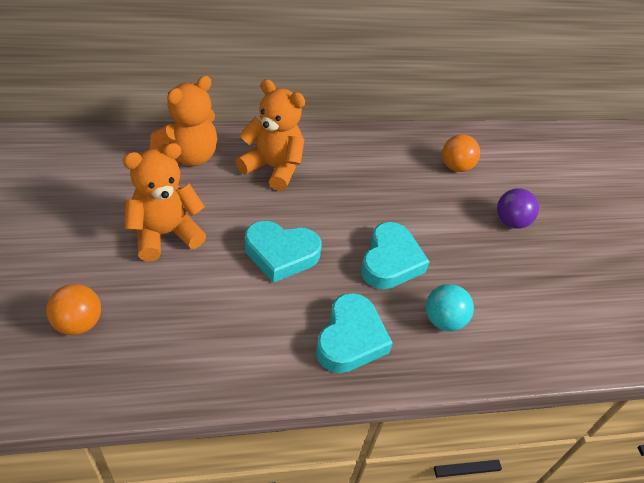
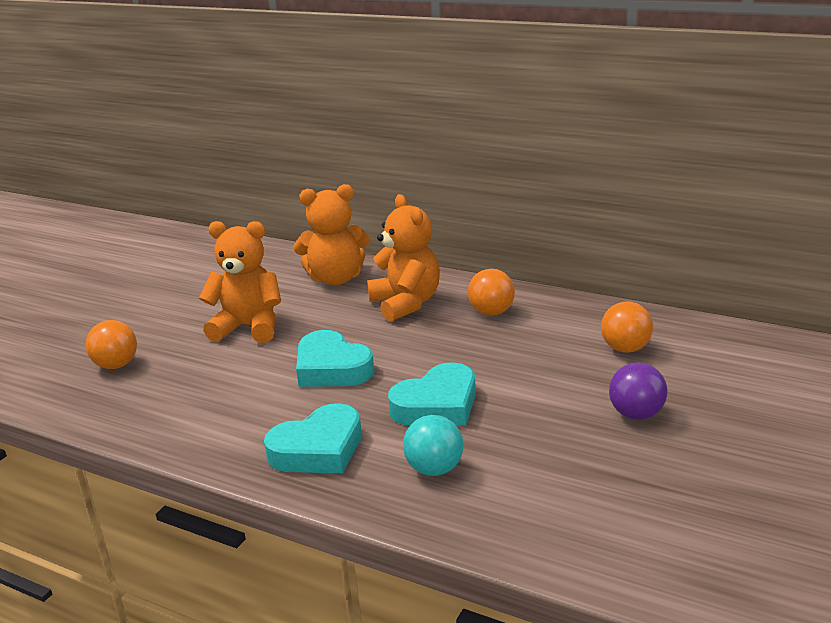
camera: 45 degrees right, 20 degrees down
(343, 159) = (491, 312): none -> orange ball

